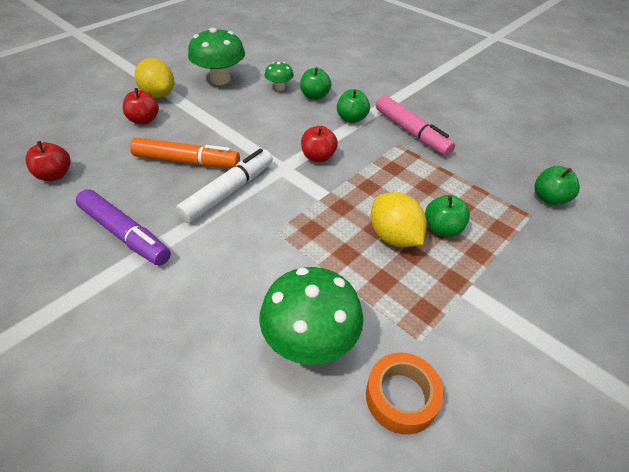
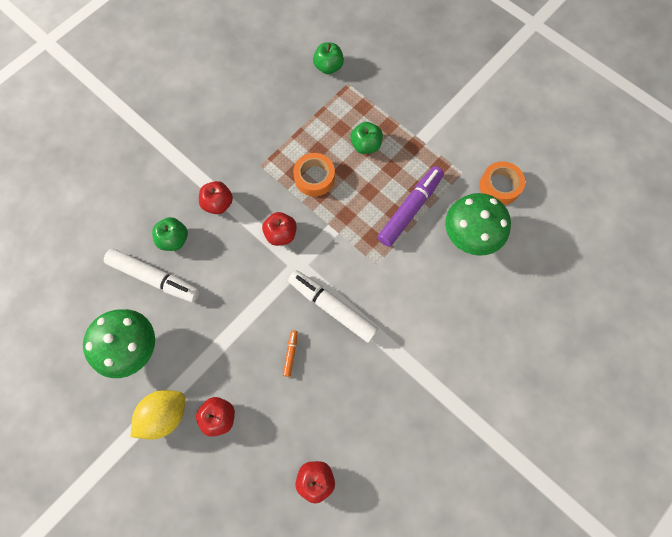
camera: 90 degrees left, 25 degrees up
(125, 234) = (388, 384): purple marker -> purple marker (409, 209)
(186, 161) = (290, 354): orange marker -> orange marker, size x0.44
(279, 87) = (154, 278): green mushroom -> white marker
(352, 119) = (218, 203): green apple -> red apple
(388, 182) = (314, 178): none -> orange tape
(394, 236) = (376, 179): yellow lemon -> none
(411, 132) = (241, 152): pink marker -> none

